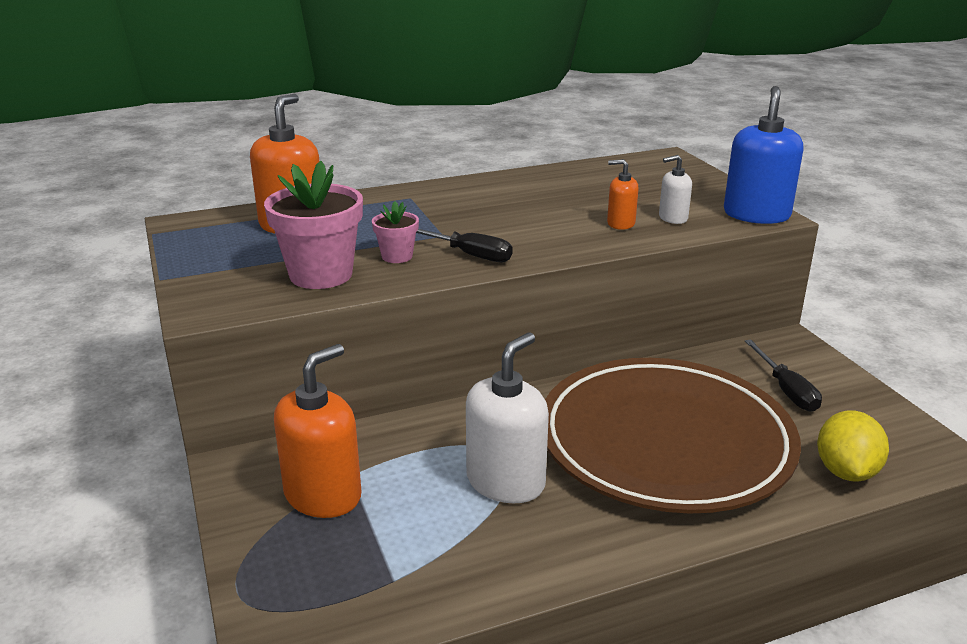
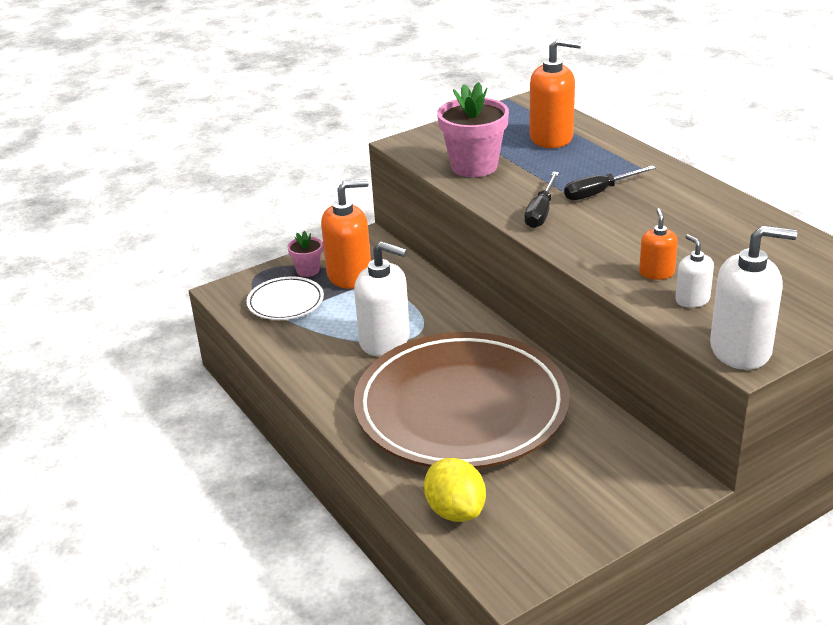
camera: 80 degrees right, 5 degrees up
(323, 495) = (350, 276): orange soap dispenser -> orange soap dispenser turned 45 degrees counterclockwise
(357, 571) = (285, 302): none -> white plate
(397, 256) = (520, 186): pink flower pot -> pink flower pot (308, 270)
(756, 215) = (740, 350): blue soap dispenser -> white soap dispenser
(786, 390) = (578, 477): black screwdriver -> black screwdriver (599, 192)
(846, 472) = (455, 511): yellow lemon -> yellow lemon turned 60 degrees clockwise

